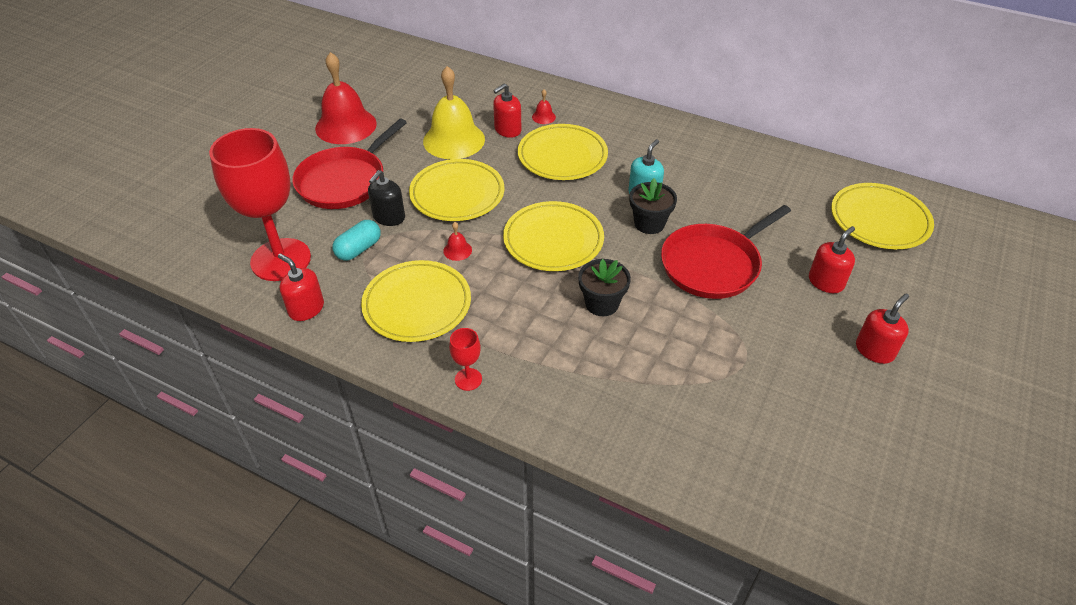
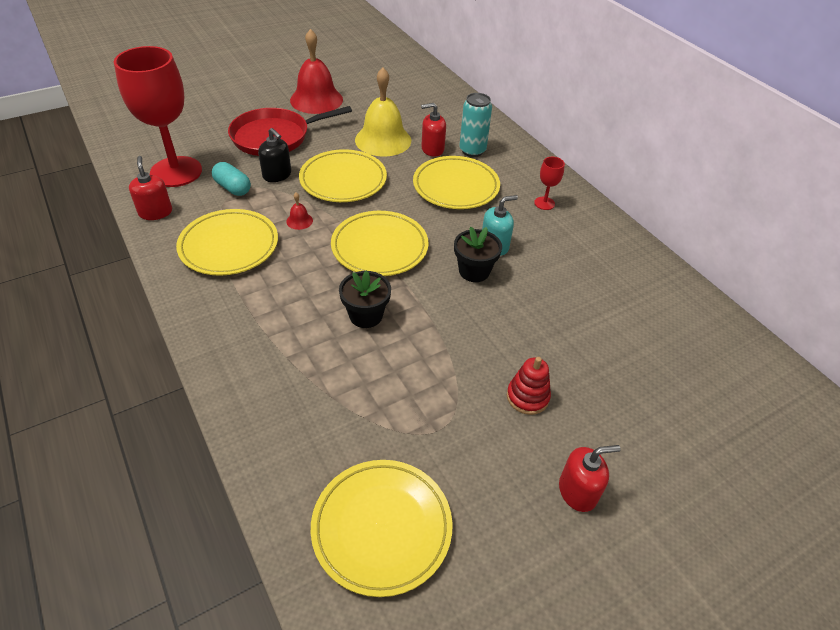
camera: 30 degrees right, 0 degrees up
(359, 249) = (233, 188): turquoise capsule -> turquoise capsule turned 60 degrees clockwise
(389, 217) = (277, 175): black soap dispenser -> black soap dispenser turned 105 degrees counterclockwise
(468, 379) = (205, 319): red goblet -> red goblet (544, 203)
(543, 117) = (472, 151): red bell -> turquoise can
(713, 264) = (496, 332): red pan -> none
(781, 302) = (527, 397): none -> red stacking toy
(826, 282) = (591, 402): red soap dispenser -> none
(879, 220) = (709, 373): yellow plate -> yellow plate (382, 528)

